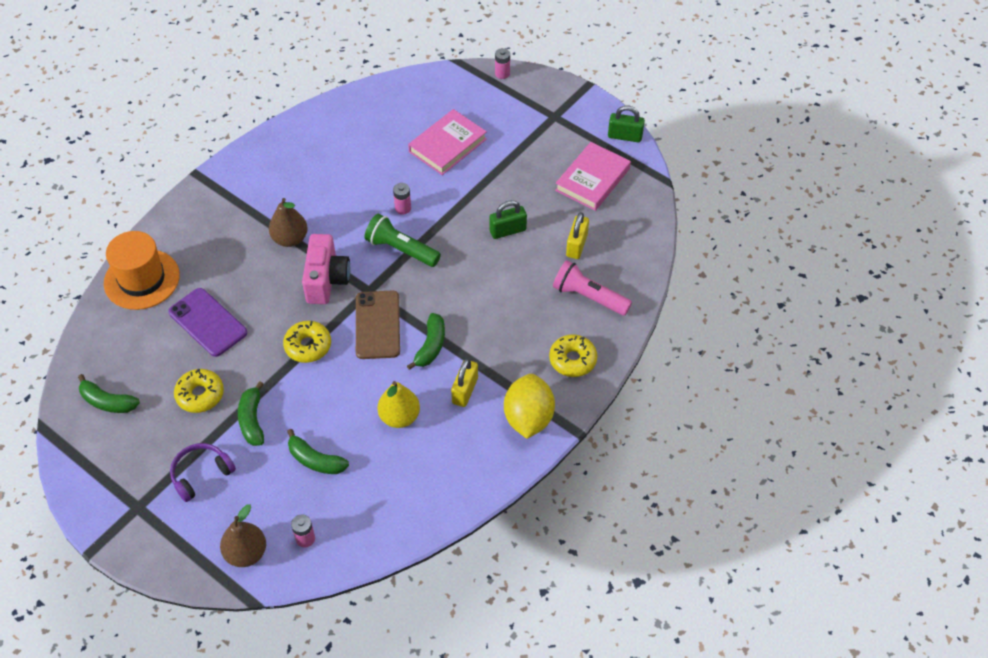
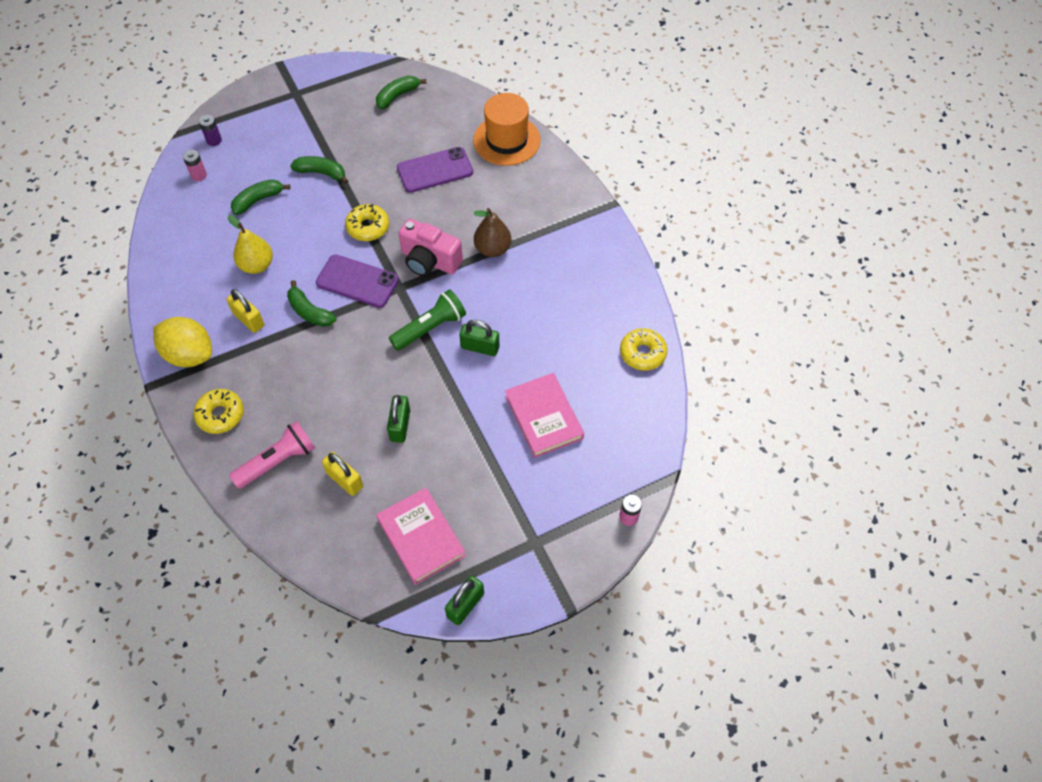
camera: 115 degrees right, 5 degrees up
(200, 395) = (367, 148): yellow donut -> yellow donut (642, 353)
(201, 474) = (296, 132): purple headphones -> none
(246, 553) = (214, 140): brown pear -> purple battery
(377, 325) = (357, 281): brown phone -> purple phone
(403, 208) = (480, 347): pink battery -> green padlock

